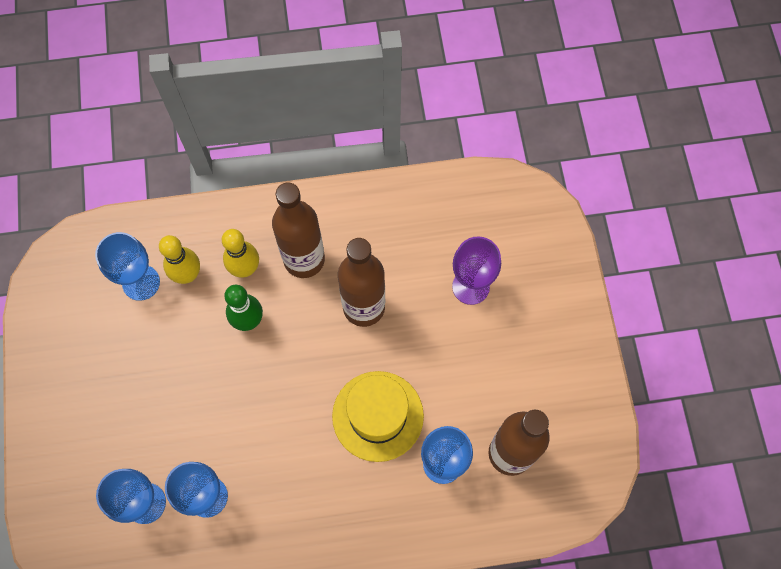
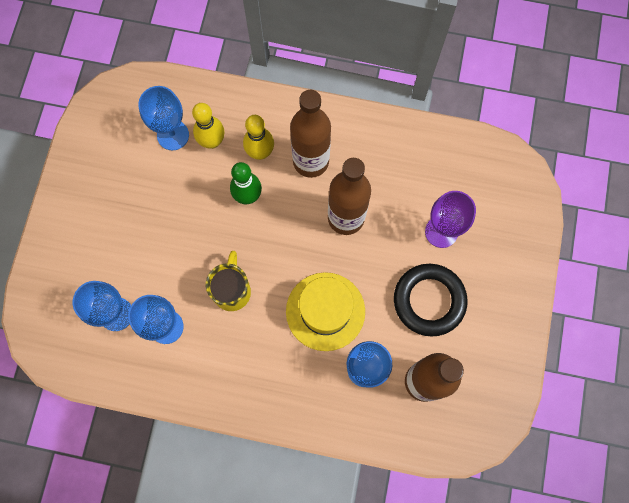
camera: 20 degrees right, 5 degrees up
(267, 429) = (232, 290): none -> yellow mug
(484, 364) = (429, 300): none -> black ring

